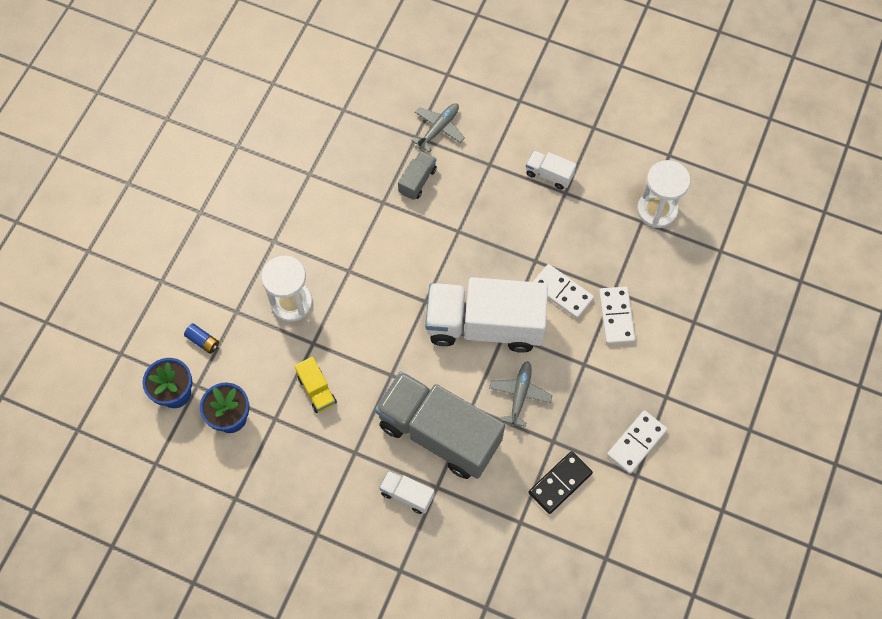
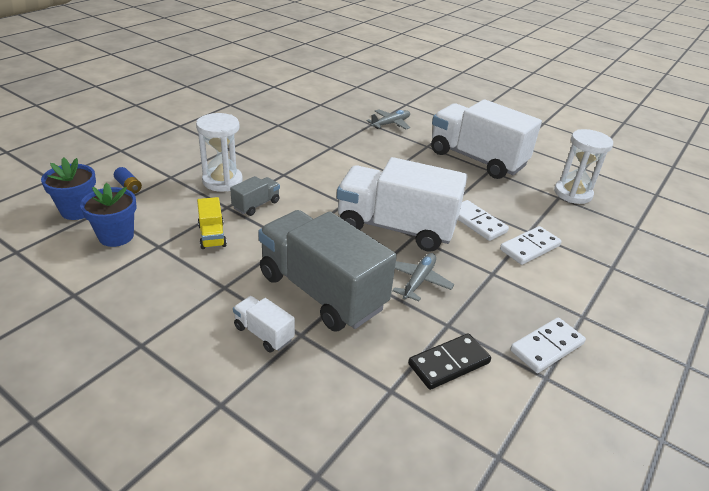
camera: 10 degrees right, 30 degrees down
(417, 181) = (363, 142): grey truck -> grey truck (256, 205)
(549, 175) = (476, 159): white truck -> white truck, size x2.36
(616, 316) = (529, 247): white domino -> white domino turned 45 degrees clockwise

